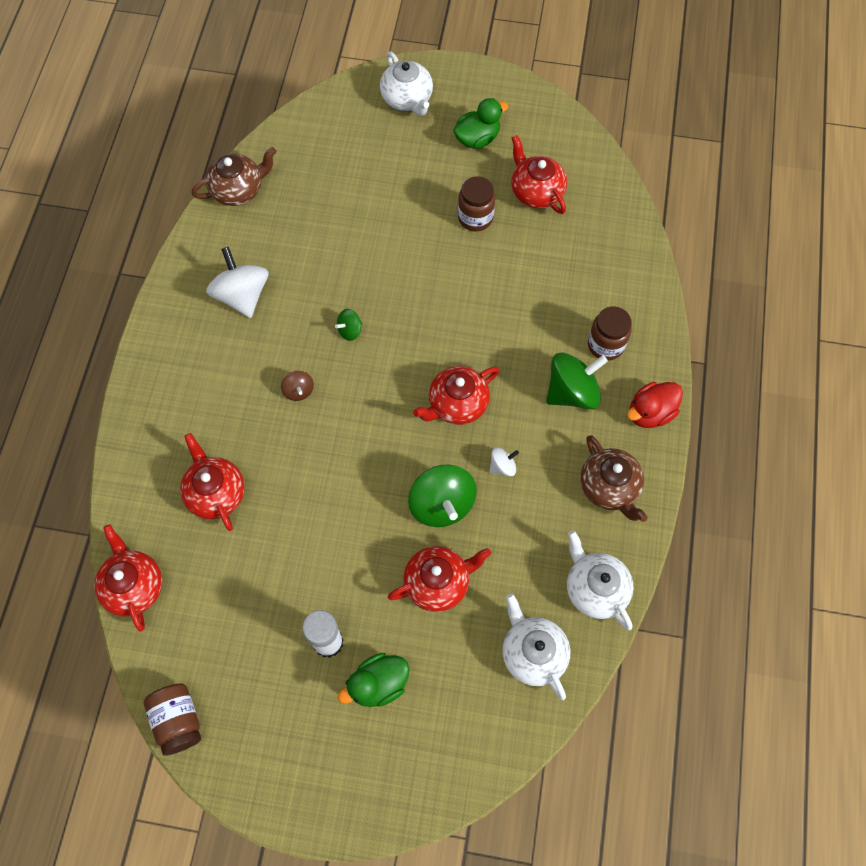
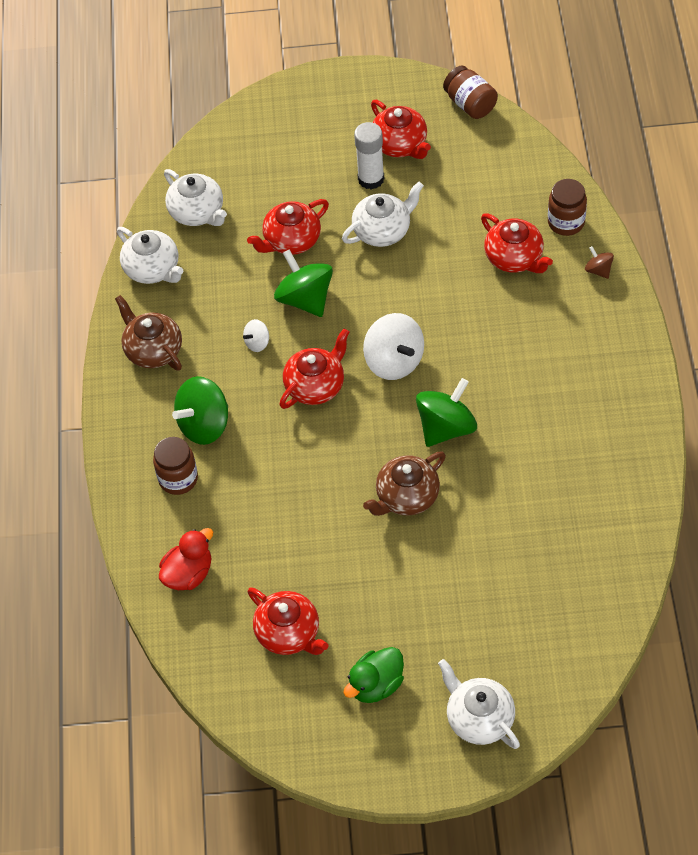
camera: 170 degrees right, 10 degrees down
(134, 586) = (551, 176): red teapot -> red teapot (400, 144)
(238, 190) = (631, 547): brown teapot -> brown teapot (406, 497)
(242, 295) = (572, 434): white spinning top -> white spinning top (394, 361)
(299, 391) = (475, 359): brown spinning top -> brown spinning top (598, 270)
(337, 567) = (383, 230): none -> white teapot
(350, 330) = (446, 427): green spinning top -> green spinning top, size x2.03
(378, 684) = (319, 162): green duck -> none
(475, 218) = (350, 583): brown jar -> brown jar (566, 222)
(650, 413) = (123, 424): red duck -> red duck (188, 574)

